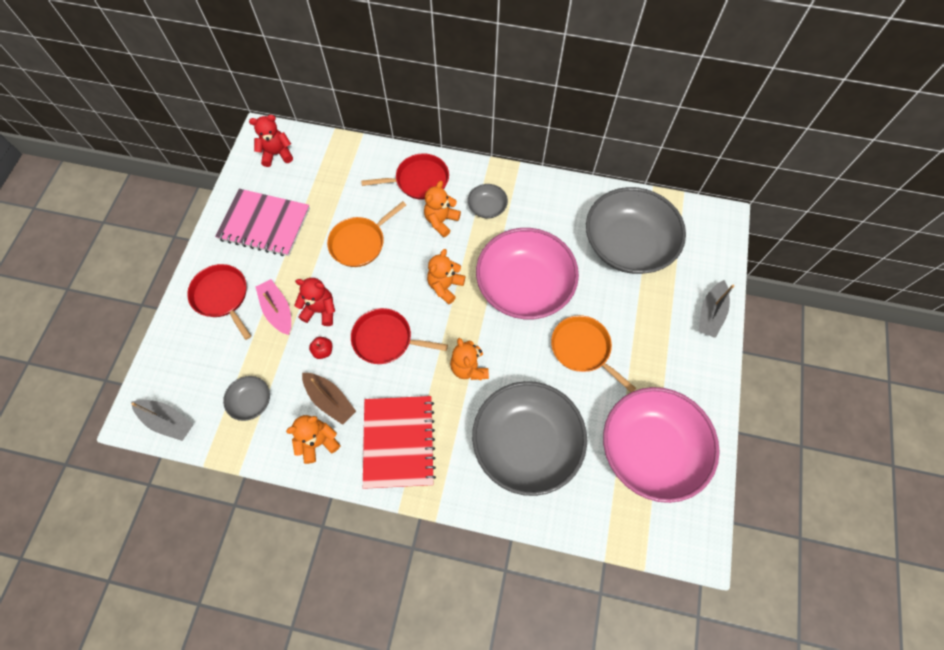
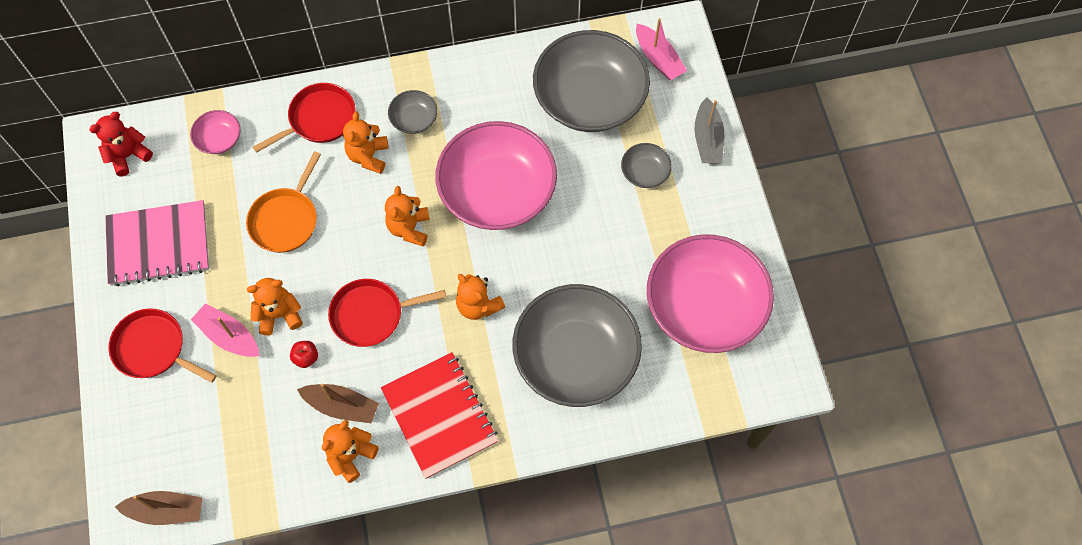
camera: 25 degrees left, 0 degrees up
(167, 421) = (166, 510): grey boat -> brown boat
(251, 401) = (252, 447): grey bowl -> grey bowl (645, 172)
(320, 310) = (279, 315): red teddy bear -> orange teddy bear
(343, 167) = (219, 139): none -> pink bowl
(583, 349) = (591, 233): orange pan -> none
(696, 235) = (658, 58): none -> pink boat

